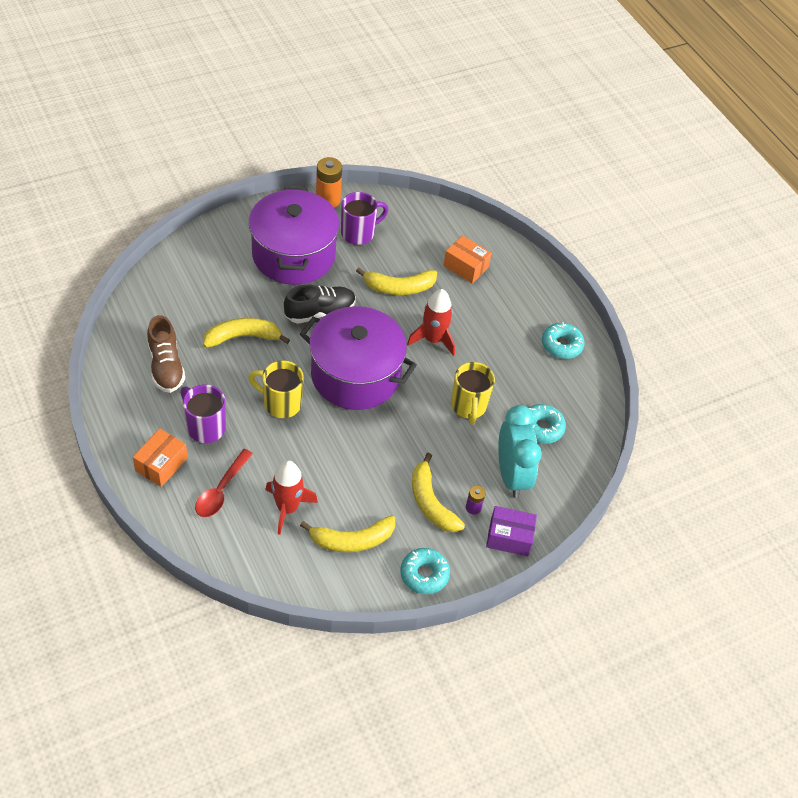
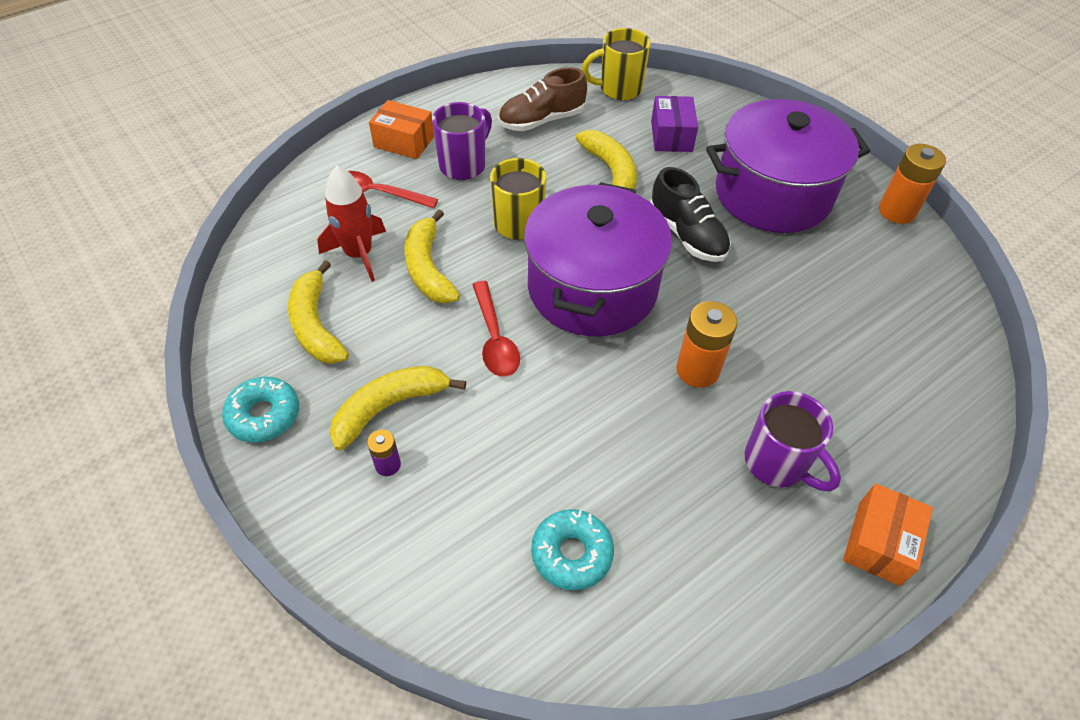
camera: 85 degrees right, 0 degrees up
(359, 233) = (856, 253): purple mug -> purple mug (777, 463)
(386, 437) = (494, 338): none -> red spoon
(399, 287) = (779, 314): yellow banana -> yellow banana (428, 268)
(433, 339) = (697, 370): red rocket -> orange battery
(465, 267) = (874, 395): orange box -> orange box (879, 543)
(468, 406) = (582, 435): yellow mug -> yellow mug (618, 89)
(509, 537) = (336, 524): purple box -> purple box (671, 136)
(511, 475) = (460, 514): turquoise clock -> none
(561, 345) = (775, 571): turquoise donut -> none

